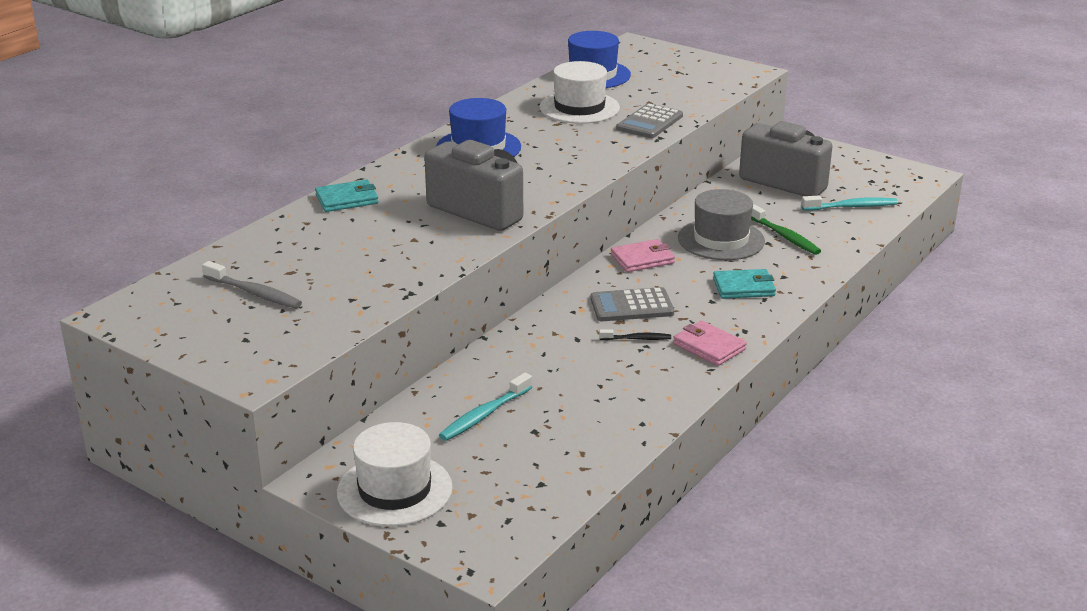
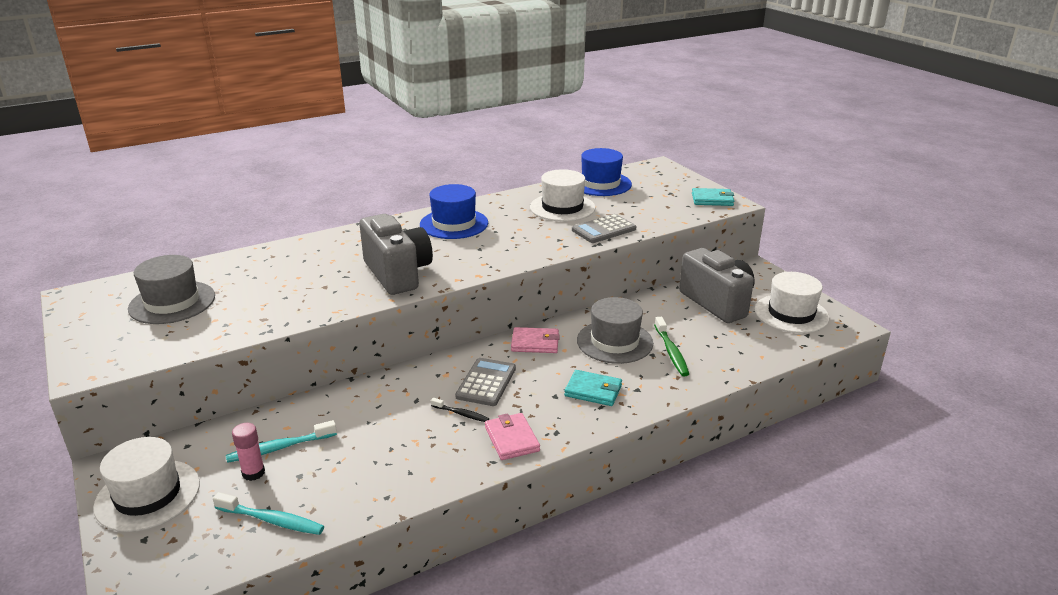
camera: 25 degrees right, 0 degrees up
(254, 293) = (172, 302): grey toothbrush -> grey hat
(347, 199) = (319, 244): turquoise wallet -> turquoise wallet (712, 199)
(484, 442) = (253, 473): none -> pink glue stick
(631, 306) = (486, 382): grey calculator -> grey calculator turned 90 degrees clockwise
(852, 207) = (756, 339): turquoise toothbrush -> turquoise toothbrush (272, 520)
(863, 176) = (791, 314): none -> white hat

